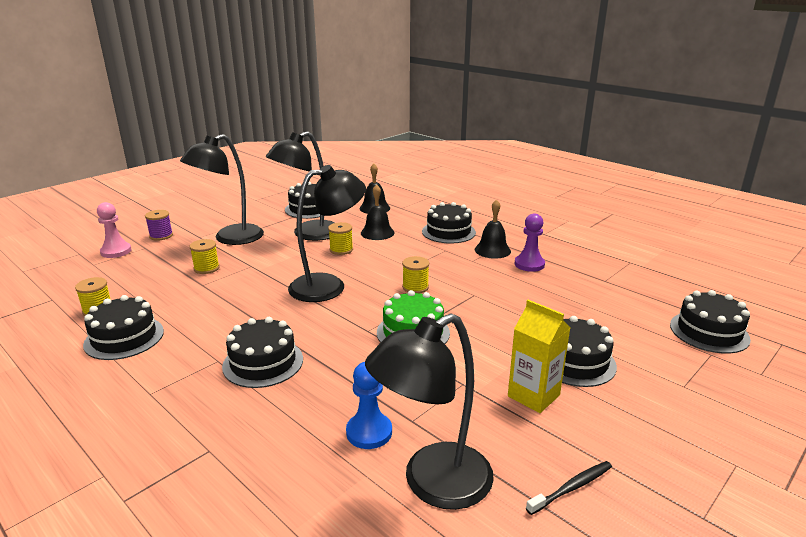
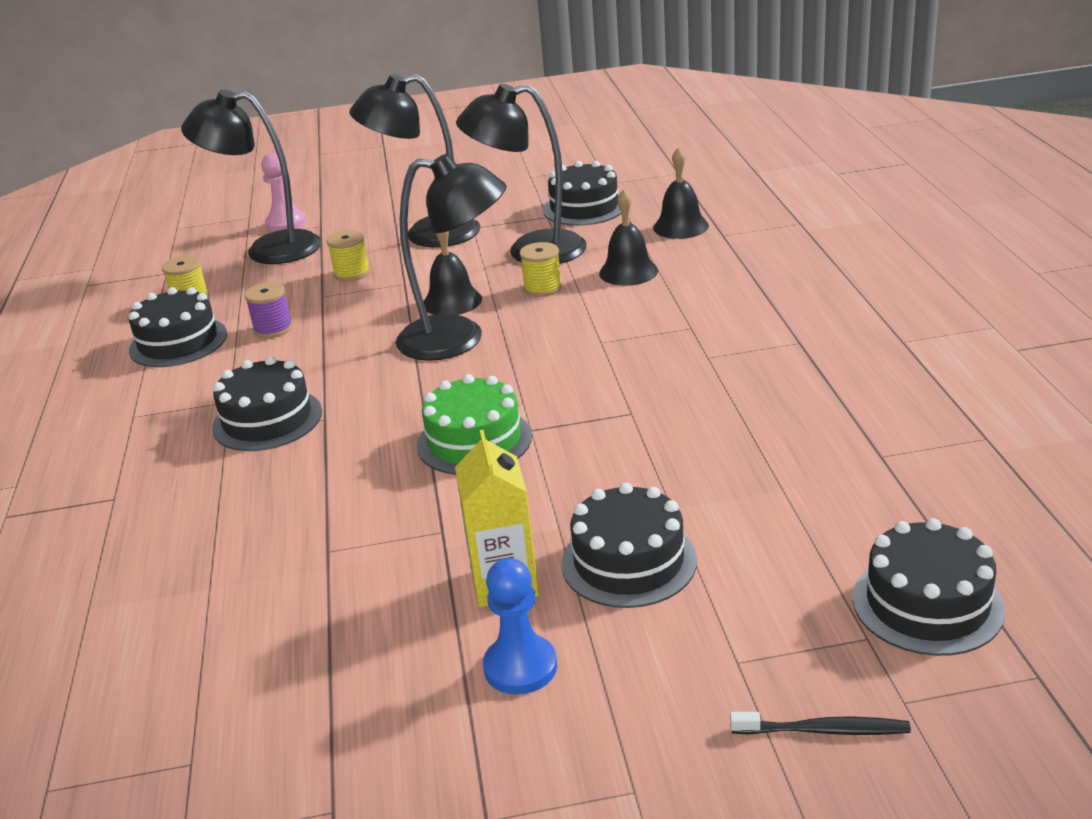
camera: 40 degrees right, 5 degrees up
(161, 236) = (355, 211): purple spool -> purple spool (273, 328)
(369, 432) = (268, 544): blue pawn -> blue pawn (520, 667)
(415, 287) = (565, 376): yellow spool -> none
(432, 483) = (256, 628): black lamp -> black lamp (268, 249)
(448, 232) = (740, 297): black cake -> none
(492, 250) = (765, 348): black bell -> black bell (452, 301)
(529, 264) = (790, 389): purple pawn -> none
(572, 487) = (388, 707): black toothbrush -> black toothbrush (824, 730)

